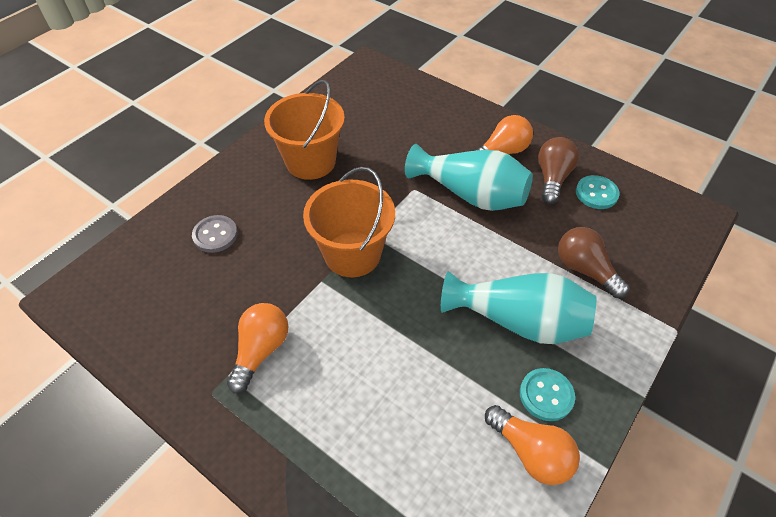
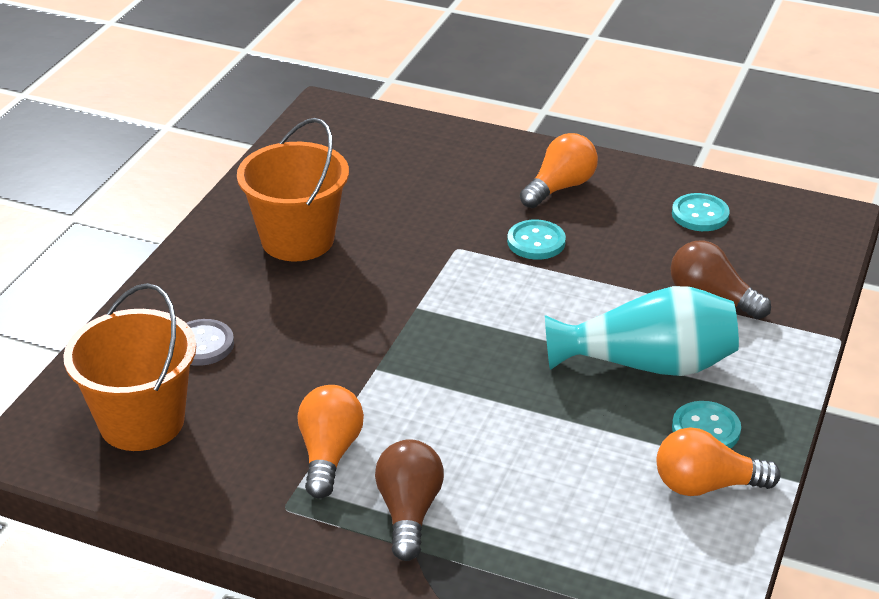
camera: 15 degrees left, 15 degrees down
(352, 254) = (404, 333): orange bucket -> orange bucket (142, 421)
(470, 194) = (536, 242): turquoise vase -> turquoise button
(531, 452) = (706, 485): orange light bulb -> orange light bulb turned 150 degrees clockwise
(552, 178) = (637, 206): brown light bulb -> brown light bulb (409, 512)

